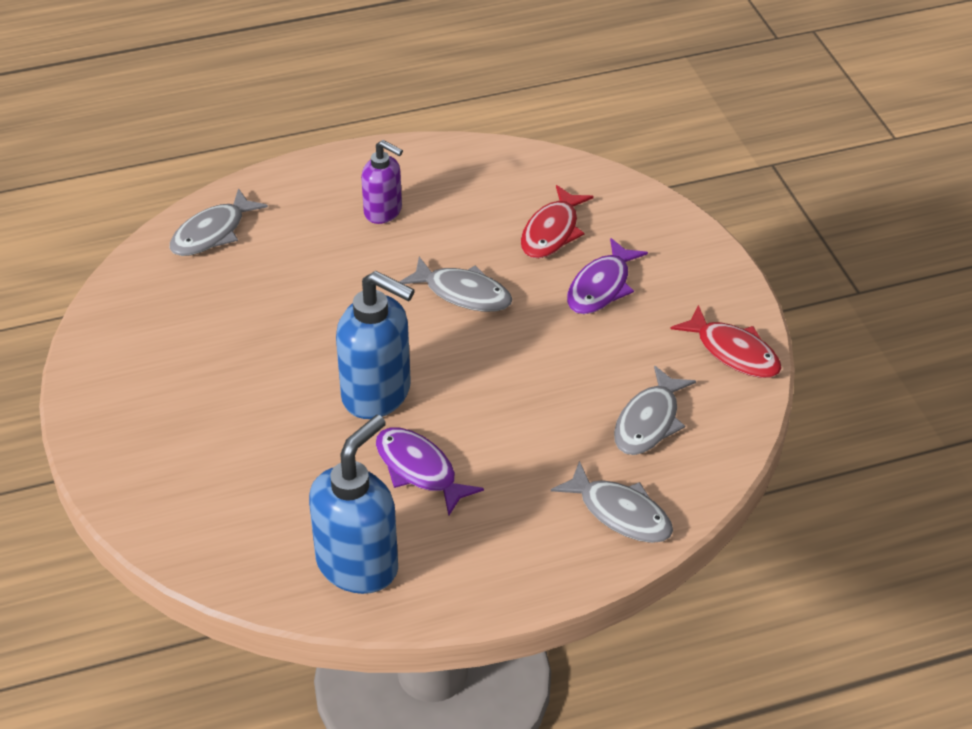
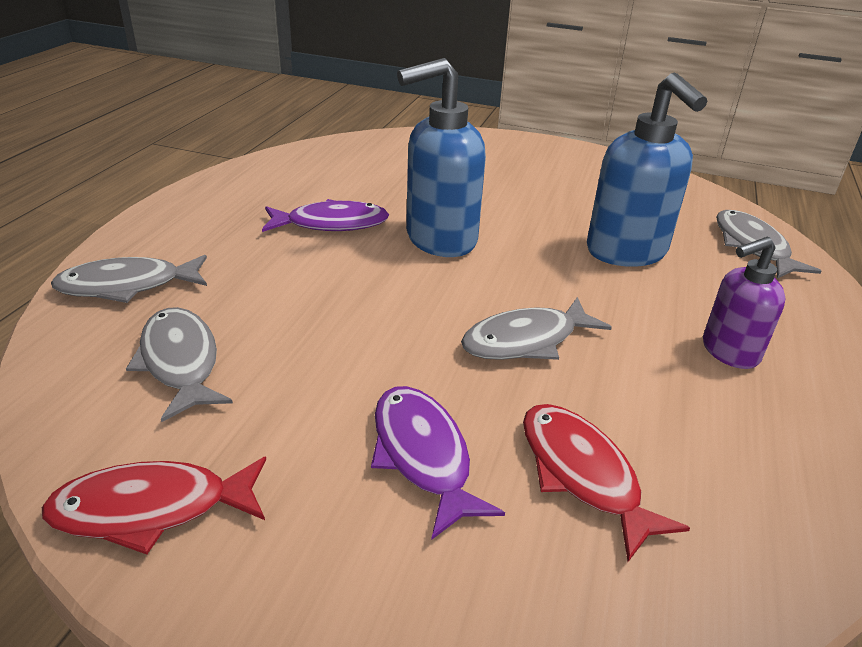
camera: 125 degrees right, 10 degrees down
(358, 564) = (289, 174): blue soap dispenser -> blue soap dispenser (627, 252)

